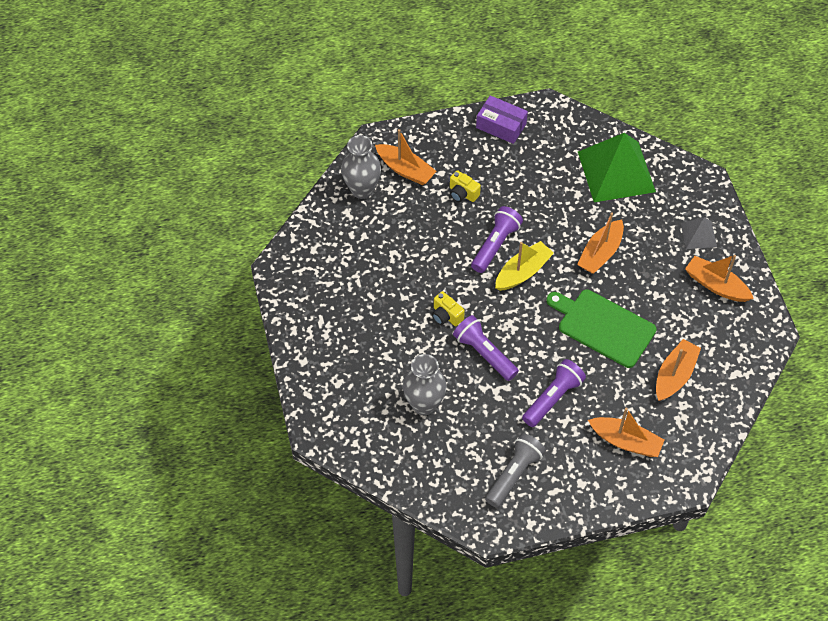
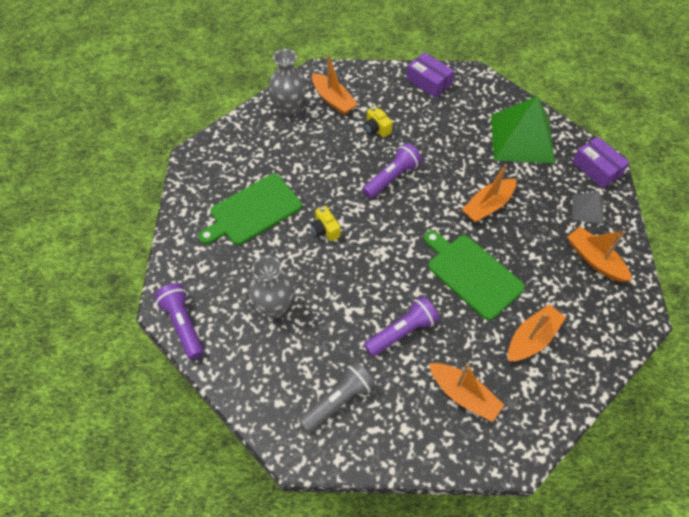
camera: 15 degrees right, 0 degrees up
(365, 313) = (252, 211): none -> green cutting board
(484, 353) = (349, 273): purple flashlight -> purple flashlight (183, 324)
(523, 272) = (409, 207): yellow boat -> none
(698, 188) = (596, 168): none -> purple box

